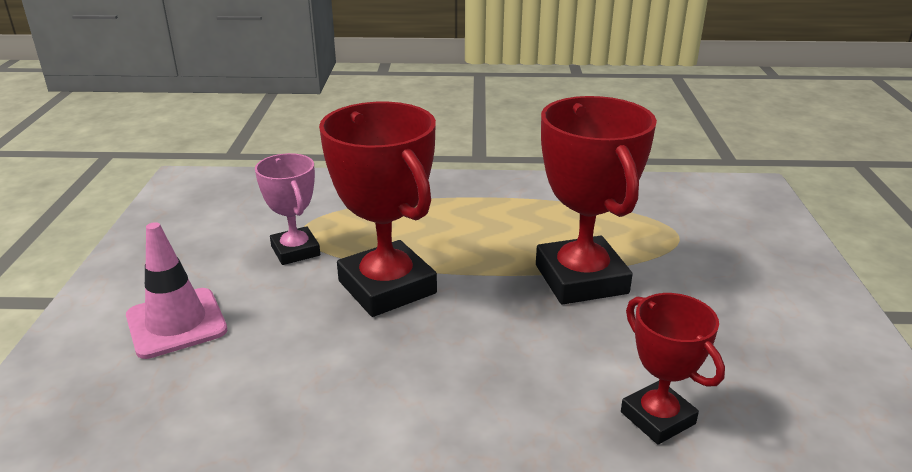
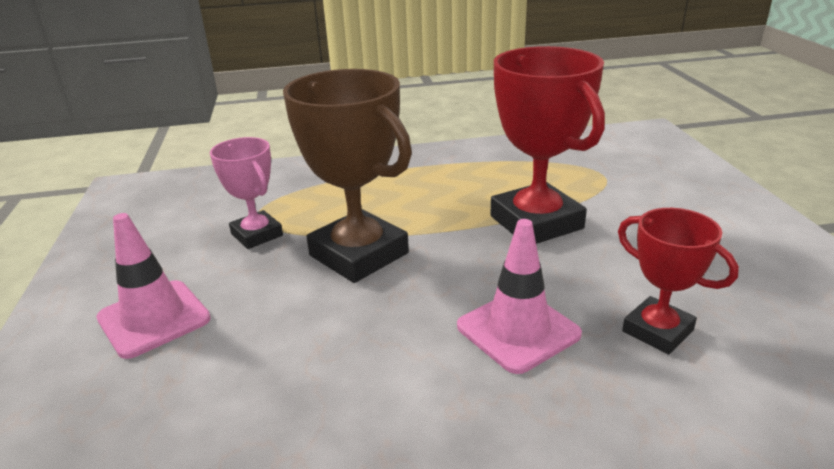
camera: 10 degrees left, 0 degrees up
(387, 287) = (359, 254): red trophy -> brown trophy
(515, 393) = (518, 330): none -> pink traffic cone

